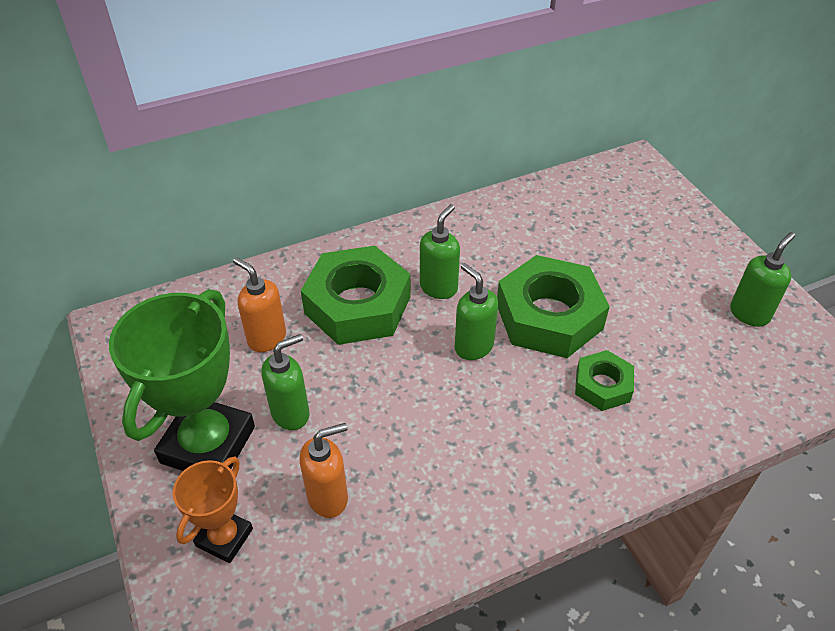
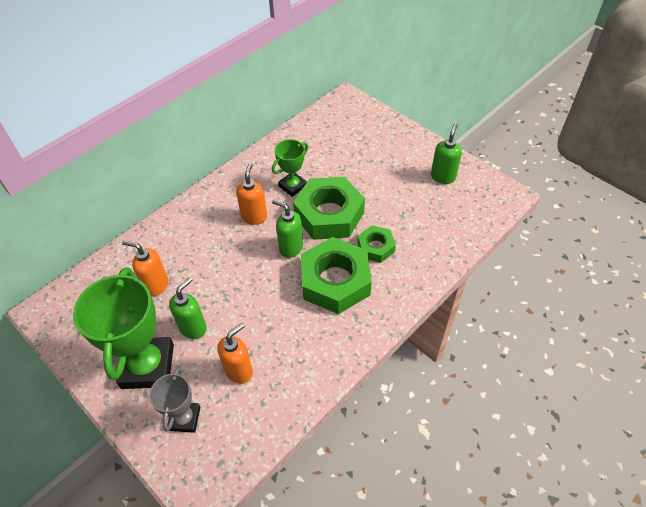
camera: 20 degrees left, 5 degrees up
(224, 537) = (185, 418): orange trophy -> grey trophy
(358, 305) = (207, 244): green nut -> green nut (335, 281)
(439, 287) = (254, 217): green soap dispenser -> orange soap dispenser
(510, 261) = (292, 186): none -> green trophy

